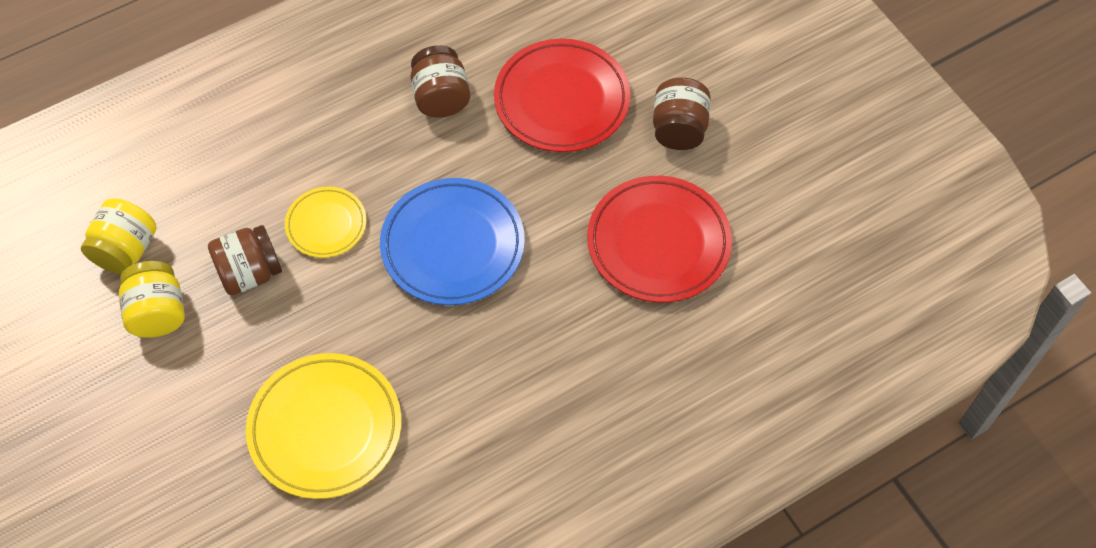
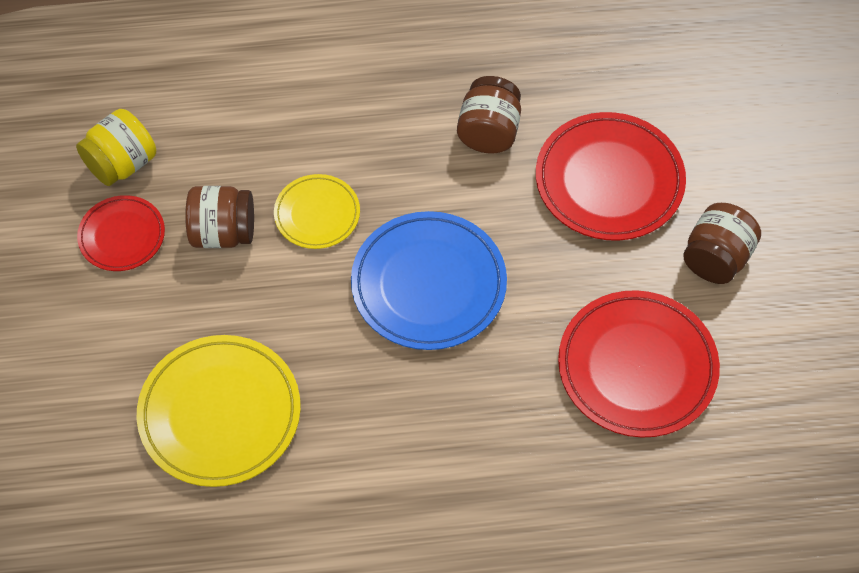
camera: 25 degrees right, 0 degrees up
(158, 313) = (122, 236): yellow jar -> red plate

